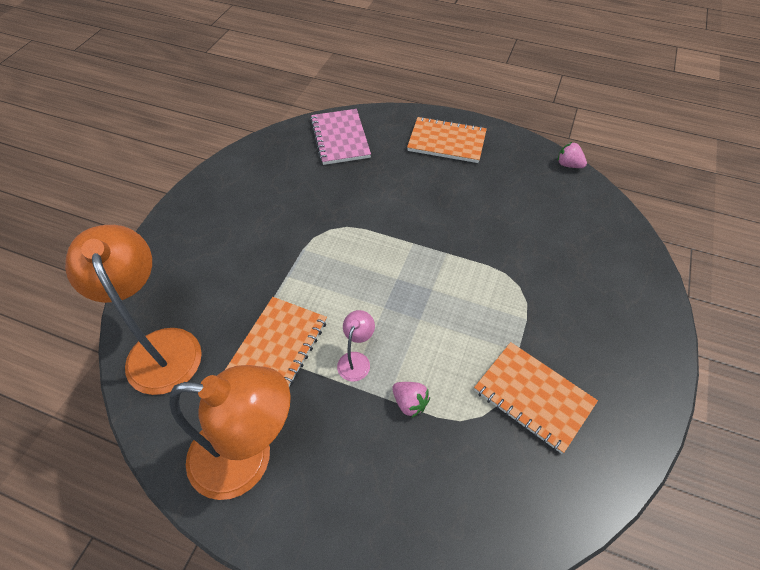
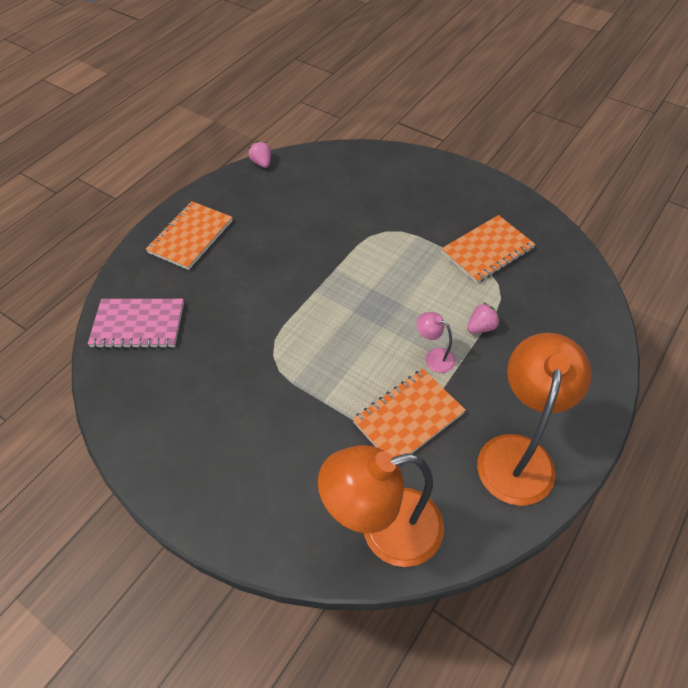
camera: 75 degrees left, 0 degrees up
(278, 347) = (408, 418): orange notebook -> orange notebook turned 75 degrees counterclockwise
(568, 165) = (262, 163): pink strawberry -> pink strawberry turned 105 degrees clockwise

